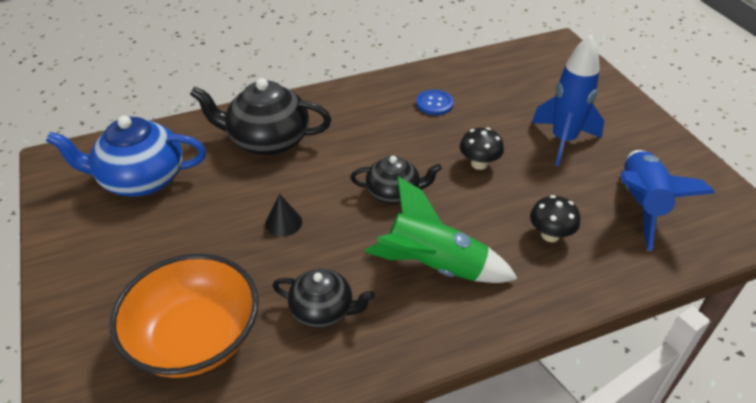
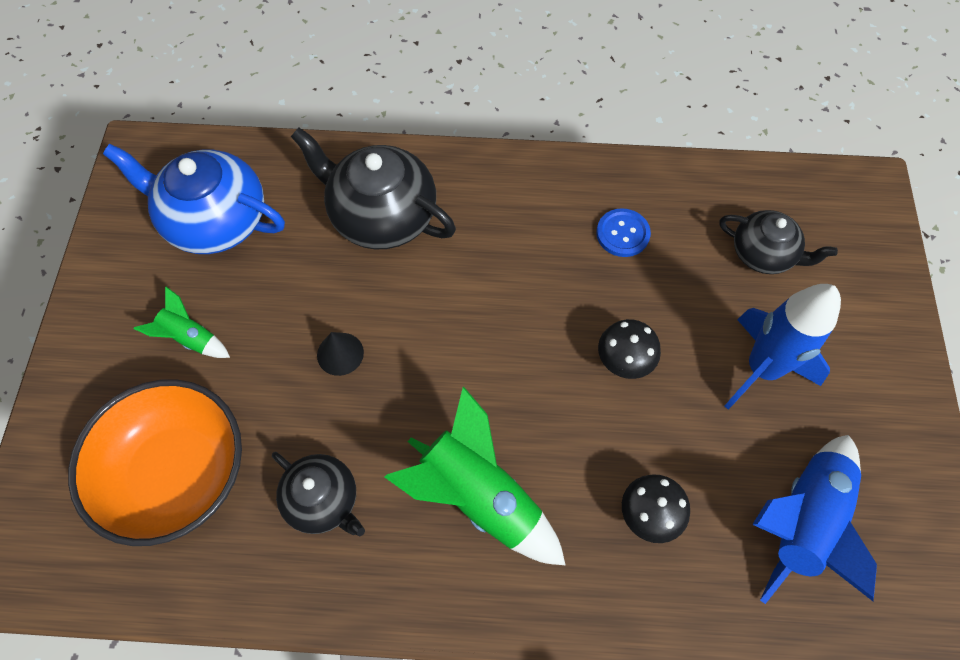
camera: 25 degrees right, 20 degrees up
(159, 252) = (190, 338): none -> green rocket
(394, 193) = (490, 363): black teapot -> black teapot (763, 254)

